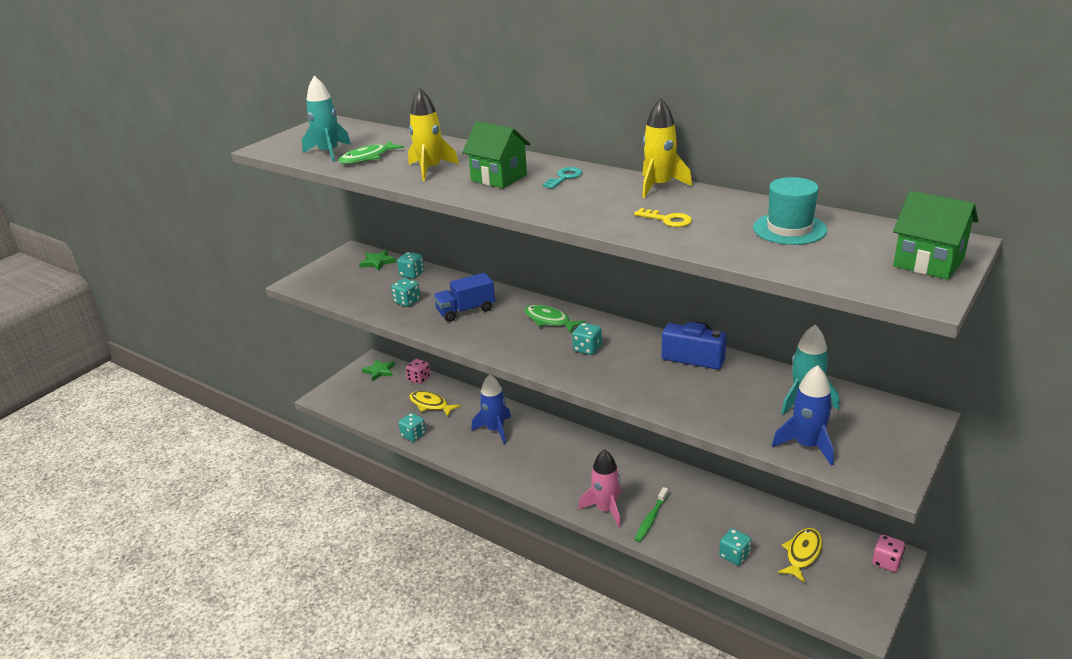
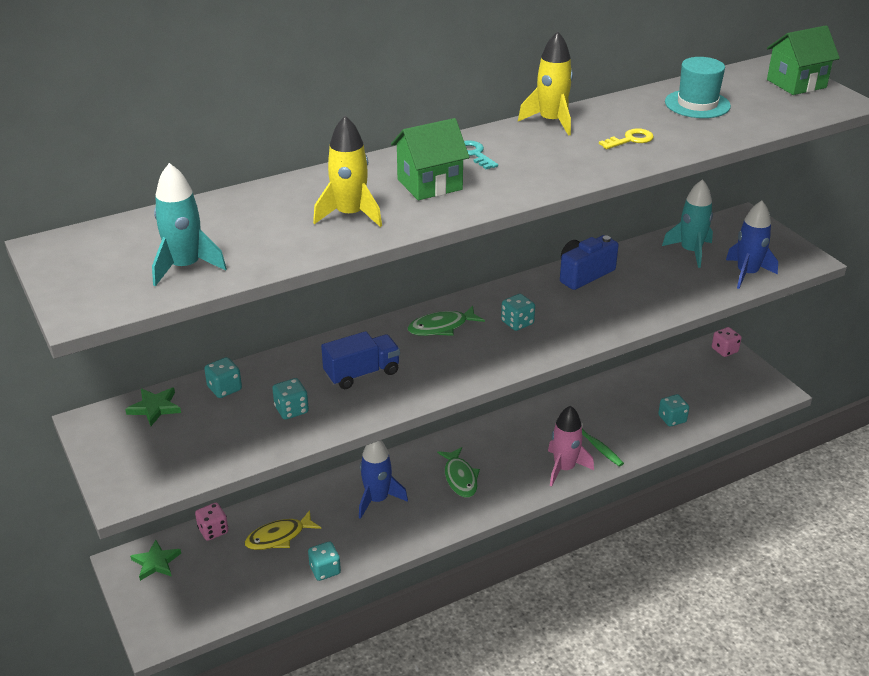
camera: 65 degrees left, 5 degrees up
(368, 158) = (250, 244): green fish -> green fish (460, 478)
(466, 310) = (362, 373): blue truck -> blue truck turned 120 degrees counterclockwise
(802, 554) = (692, 384): yellow fish -> none

